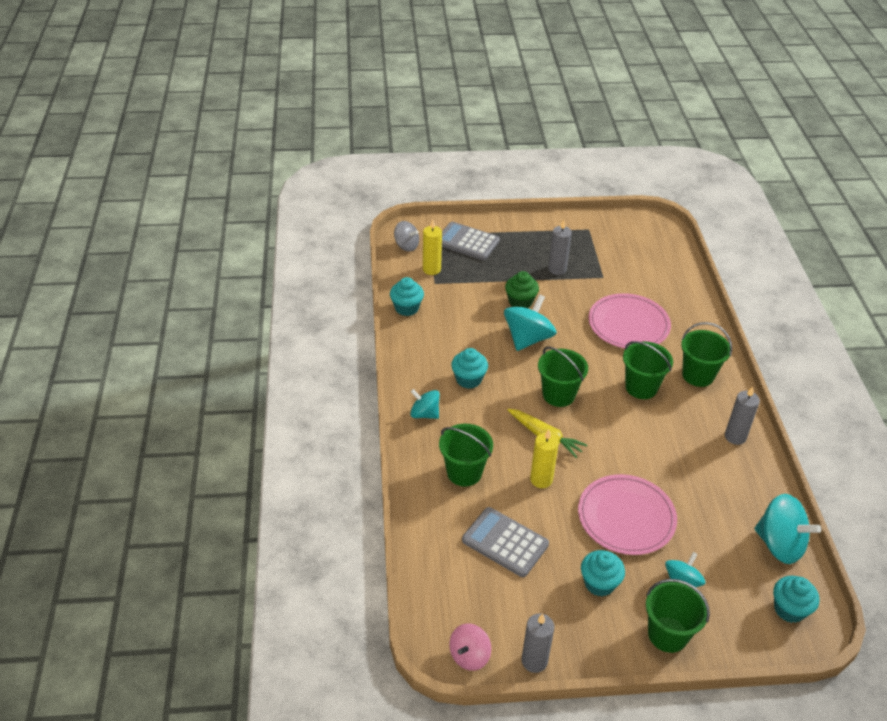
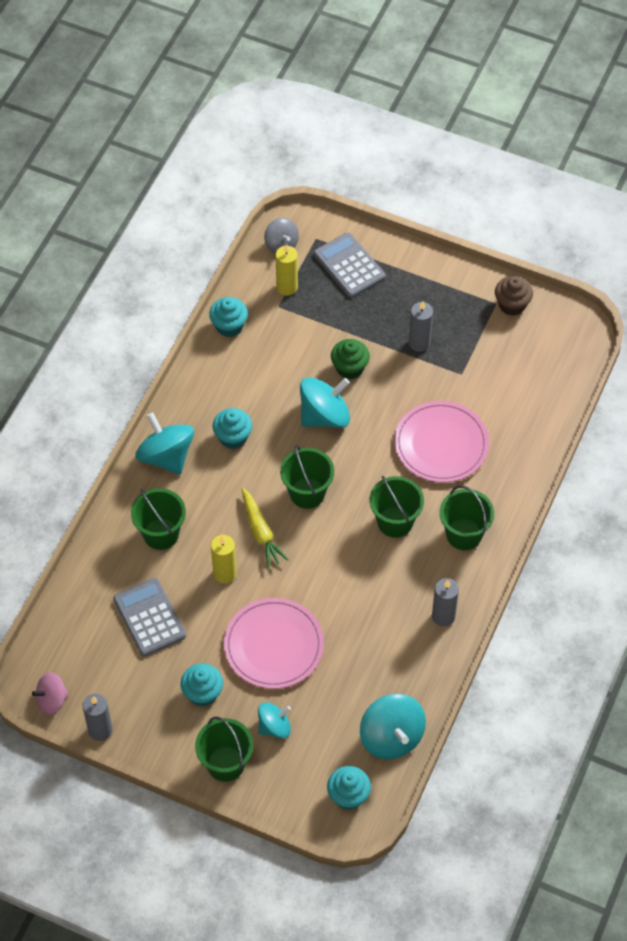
camera: 30 degrees right, 15 degrees up
(424, 414) = (166, 456): turquoise spinning top -> turquoise spinning top, size x1.64
(600, 226) = (512, 305): none -> brown cupcake

